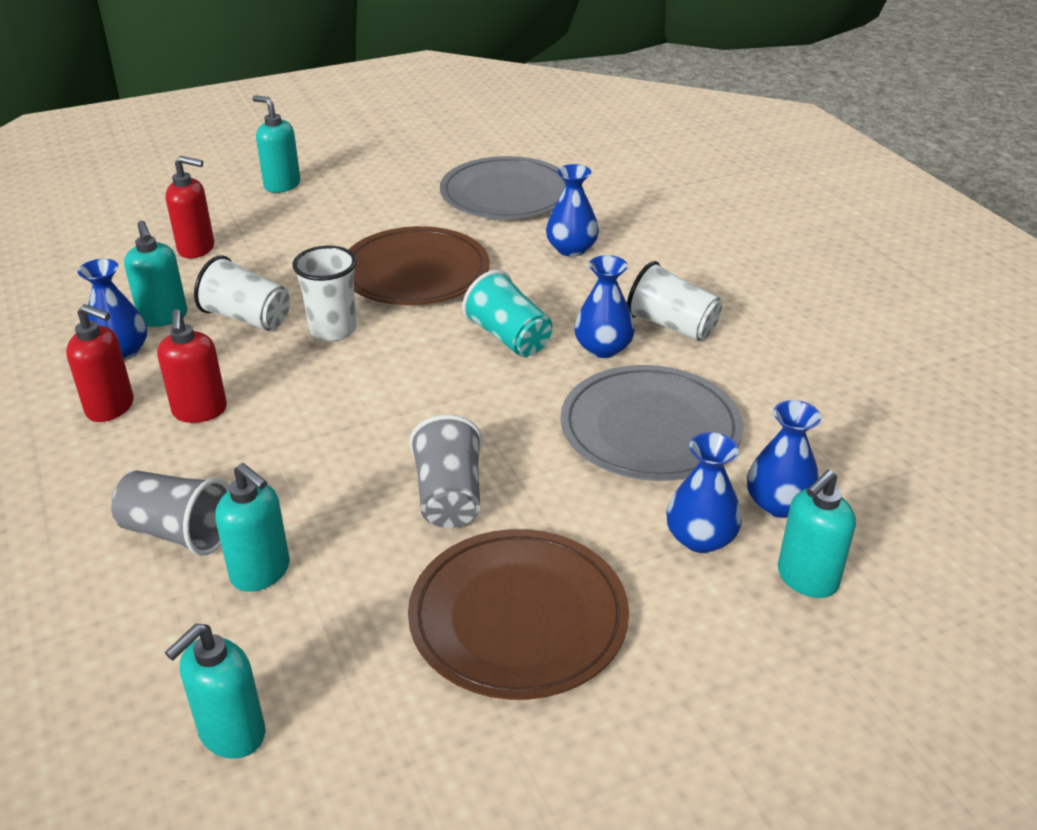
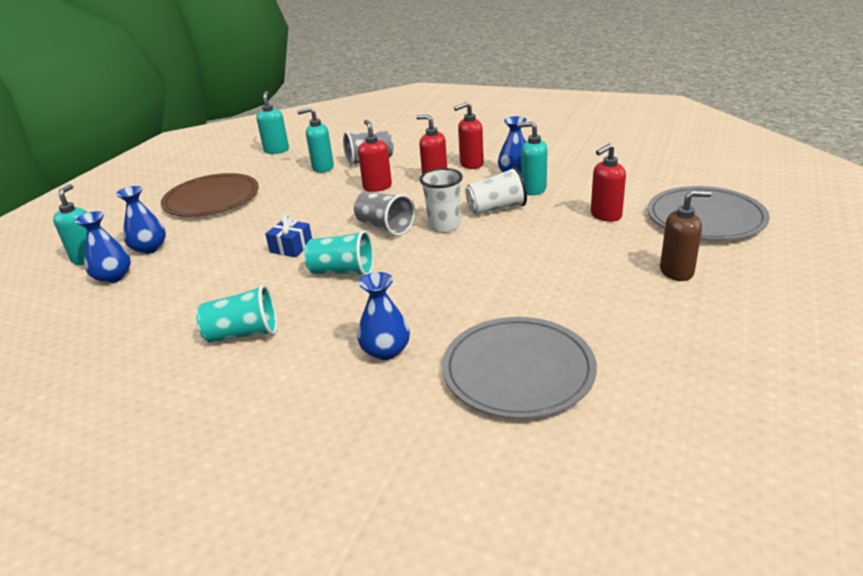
camera: 140 degrees right, 5 degrees down
(278, 450) = (377, 187): none -> red soap dispenser
(282, 185) = (677, 272): turquoise soap dispenser -> brown soap dispenser
(415, 272) = (462, 273): brown plate -> none
(449, 497) = (281, 209): grey cup -> grey cup (385, 227)
(519, 408) = (291, 247): none -> blue gift
(603, 348) = (277, 296): blue vase -> none
(650, 428) = (208, 273): grey plate -> grey plate (705, 218)
(672, 326) = (243, 334): white cup -> turquoise cup

